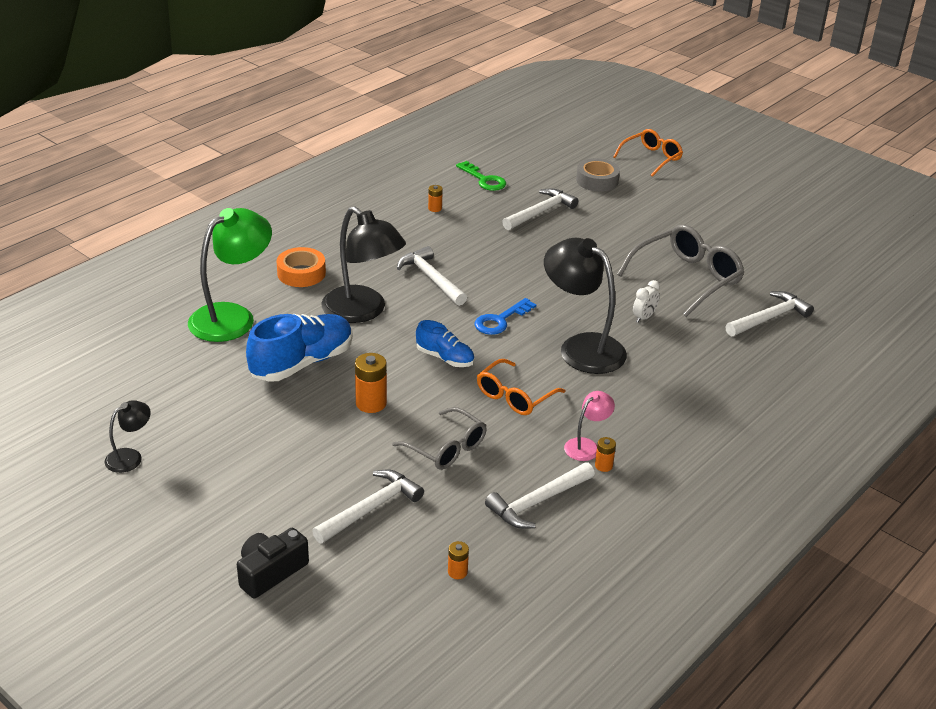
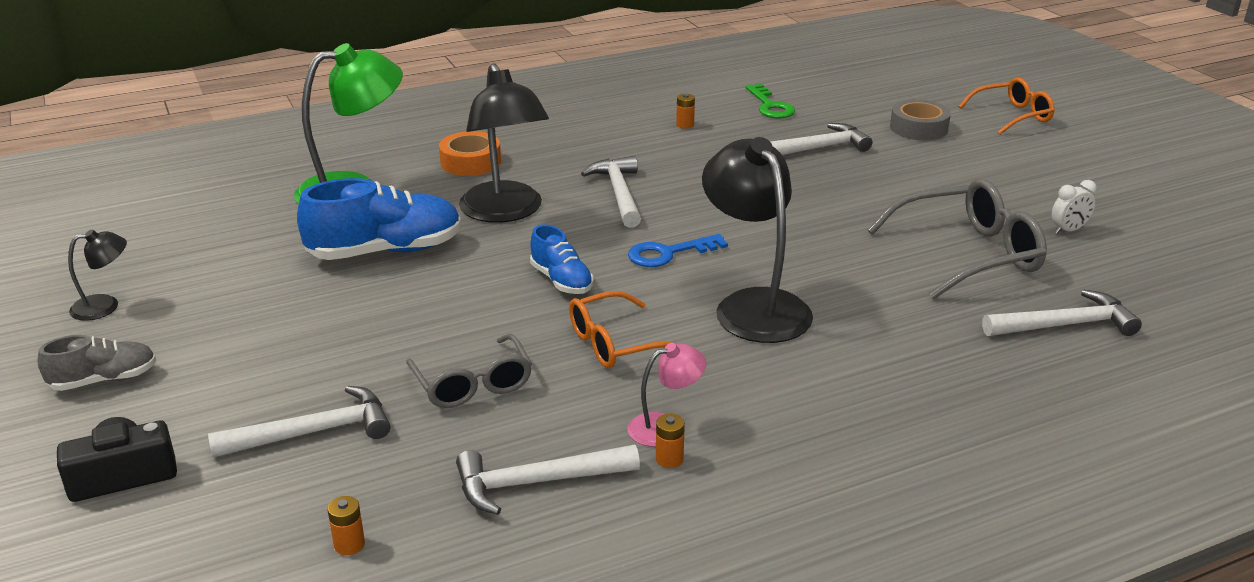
camera: 25 degrees right, 5 degrees down
(188, 512) = (104, 380): none -> grey shoe
(371, 403) = (425, 311): orange battery -> none
(644, 317) = (870, 288): white clock -> white clock (1068, 230)

